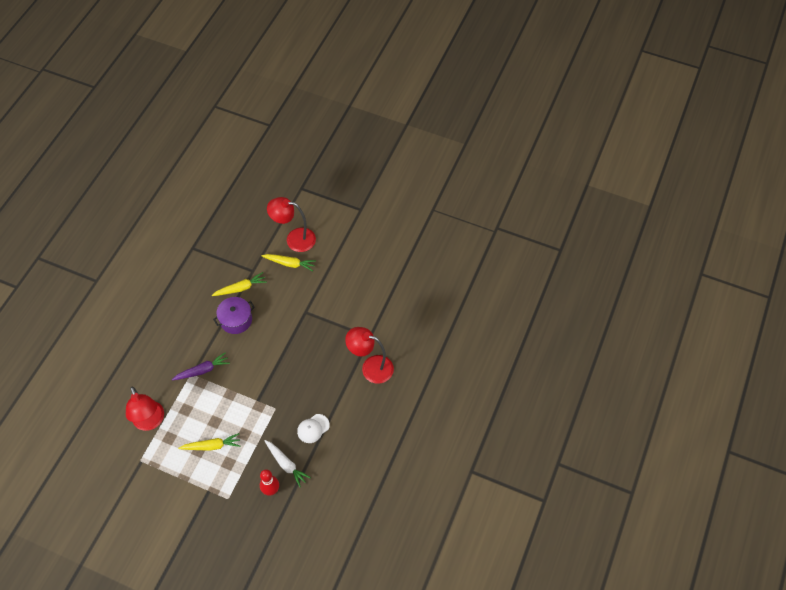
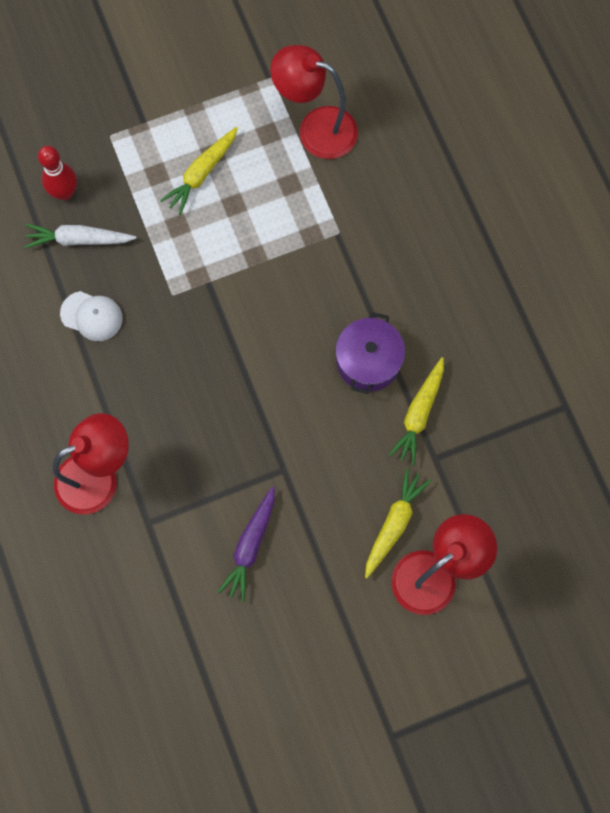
camera: 135 degrees right, 15 degrees up
(202, 370) = (329, 251): purple carrot -> purple carrot (250, 546)
(289, 264) = (394, 524): yellow carrot -> yellow carrot turned 150 degrees clockwise
(313, 428) = (92, 316): white cap -> white cap turned 105 degrees clockwise

